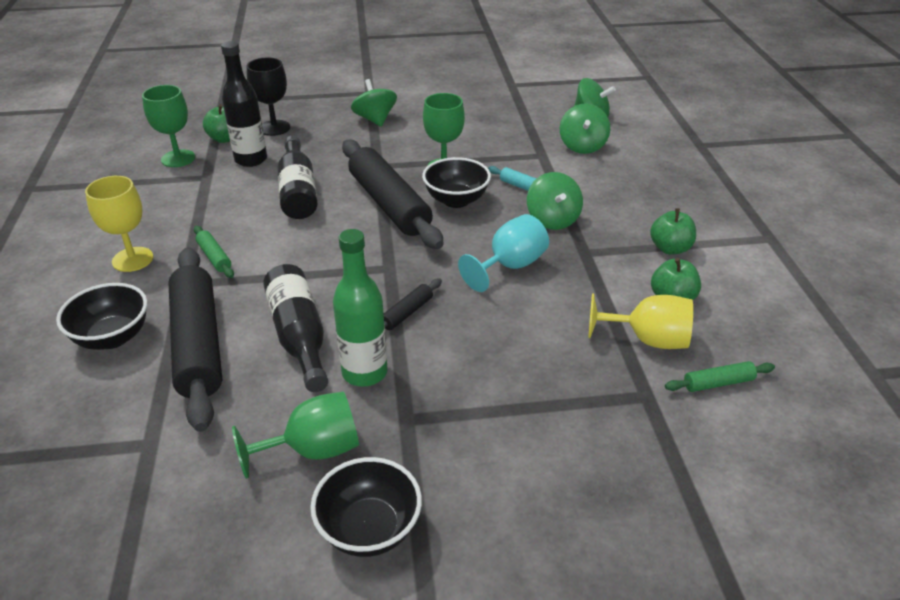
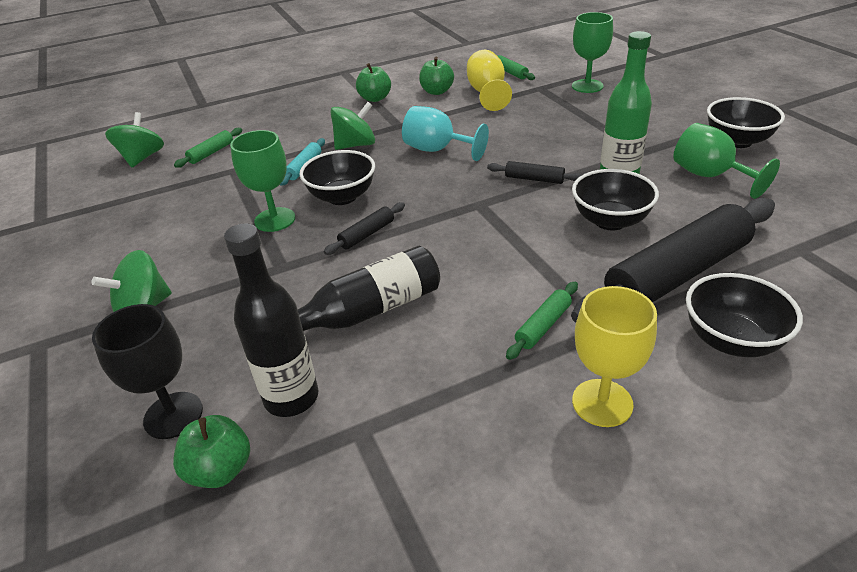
camera: 105 degrees left, 0 degrees up
(178, 158) = (308, 506): green goblet -> green goblet (587, 86)
(299, 336) = (610, 221): black bottle -> black bowl
(389, 204) = (367, 234): black rolling pin -> black rolling pin, size x0.42
(582, 146) = (211, 153): green spinning top -> green rolling pin

